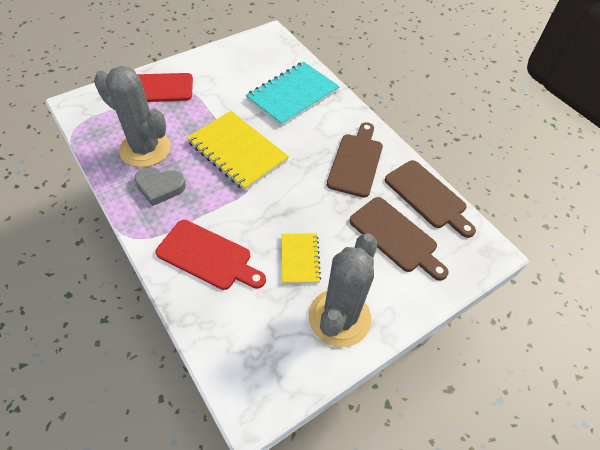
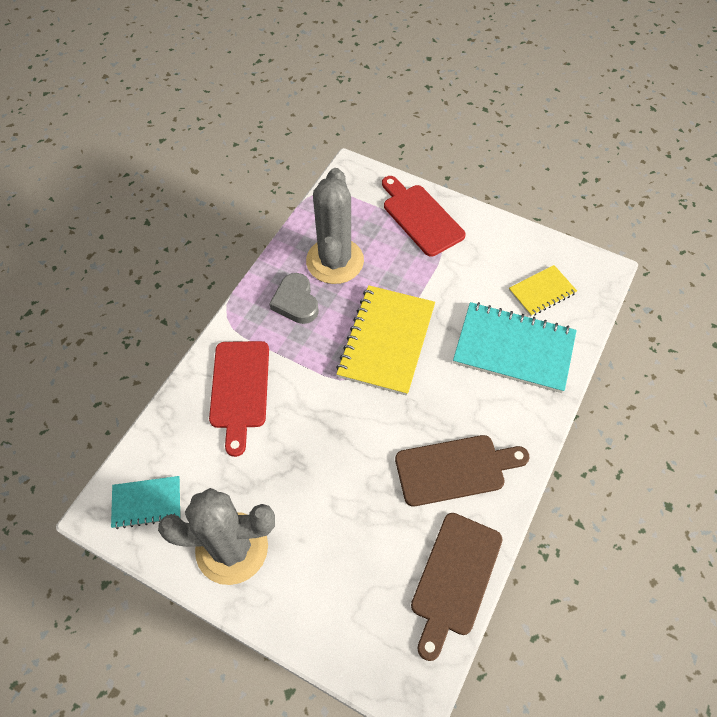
camera: 65 degrees right, 5 degrees up
(264, 367) = (147, 503): none -> turquoise notebook
(300, 259) = (282, 474): yellow notebook -> yellow notebook (542, 292)
(396, 237) = (368, 564): brown cutting board -> none

